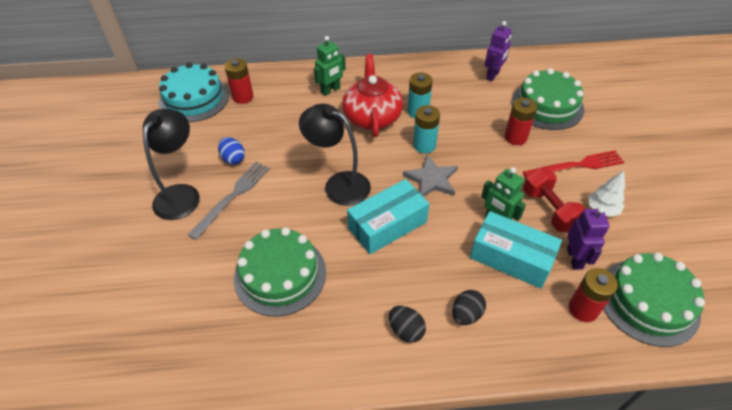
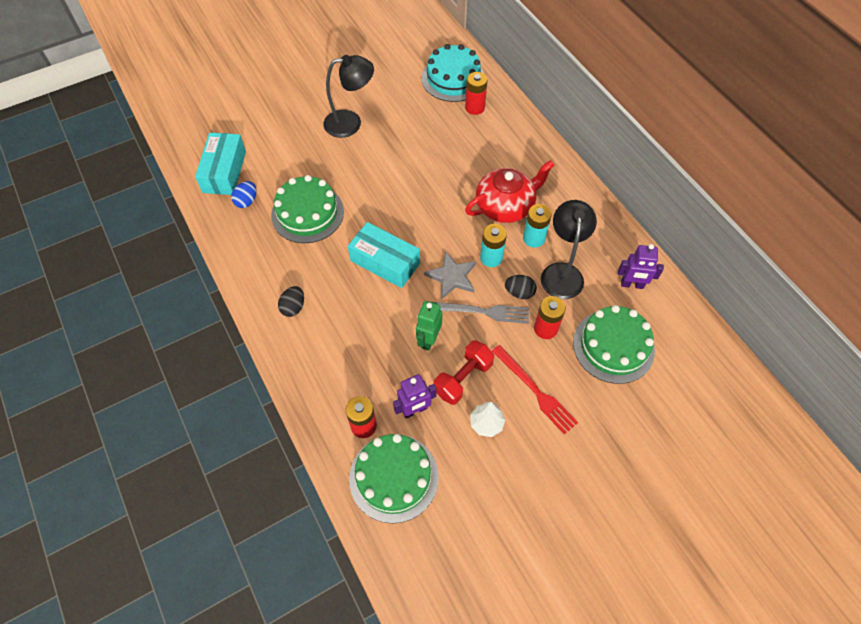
camera: 65 degrees right, 10 degrees up
(232, 197) = (363, 153): grey fork -> grey fork (481, 311)
(233, 159) = (401, 135): blue egg -> blue egg (246, 201)
(330, 90) = (522, 163): green robot -> none
(339, 184) = (411, 213): black lamp -> black lamp (562, 272)
(466, 314) = (323, 342): black egg -> black egg (519, 293)
(511, 258) = (393, 360): turquoise box -> turquoise box (224, 171)

